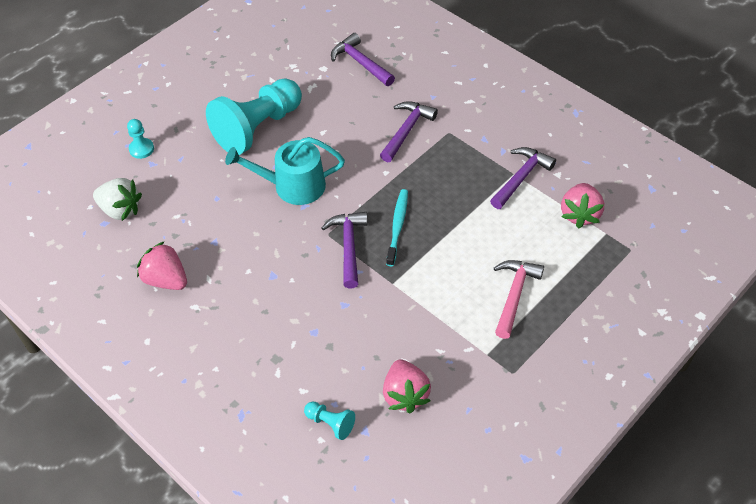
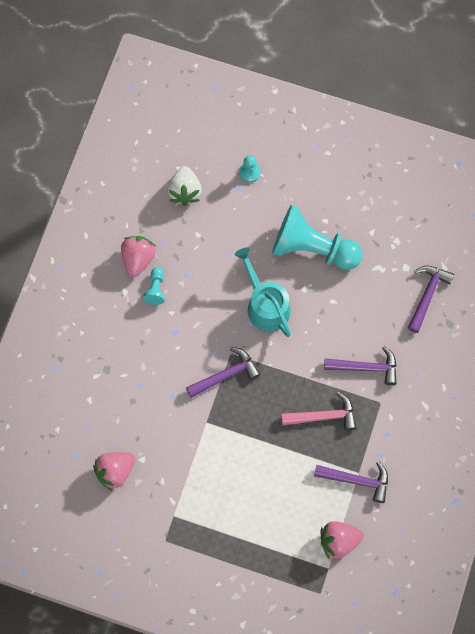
camera: 65 degrees right, 20 degrees up
(330, 423) = (72, 430): turquoise pawn -> turquoise pawn (155, 289)
(397, 226) = (262, 403): turquoise toothbrush -> none
(514, 295) = (235, 517): pink hammer -> pink hammer (324, 416)

